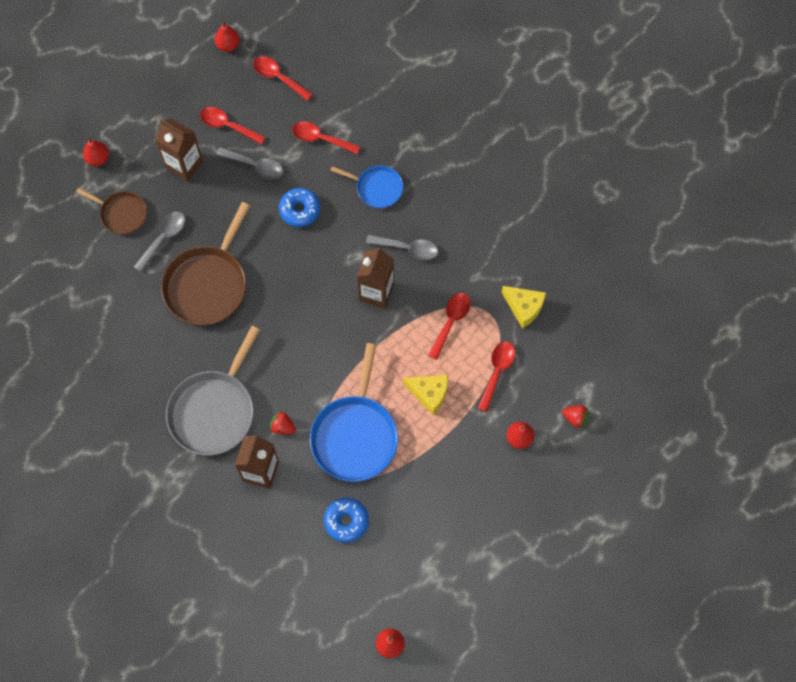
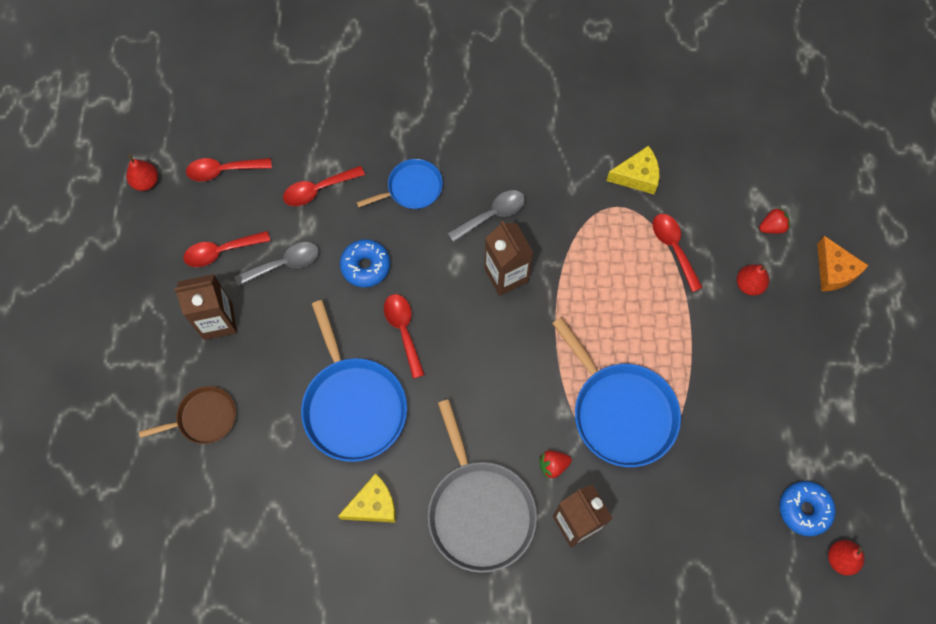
camera: 45 degrees left, 0 degrees up
(98, 159) = (127, 389): red pear -> none
(163, 238) = (268, 403): grey spoon -> none
(208, 284) = (353, 405): brown pan -> blue pan
(346, 521) = (693, 492): blue donut -> blue donut (804, 509)
(429, 393) = (641, 317): yellow cheese -> yellow cheese (373, 505)
(451, 322) = (593, 242): red spoon -> red spoon (403, 330)
(584, 482) = (834, 271): none -> orange cheese

